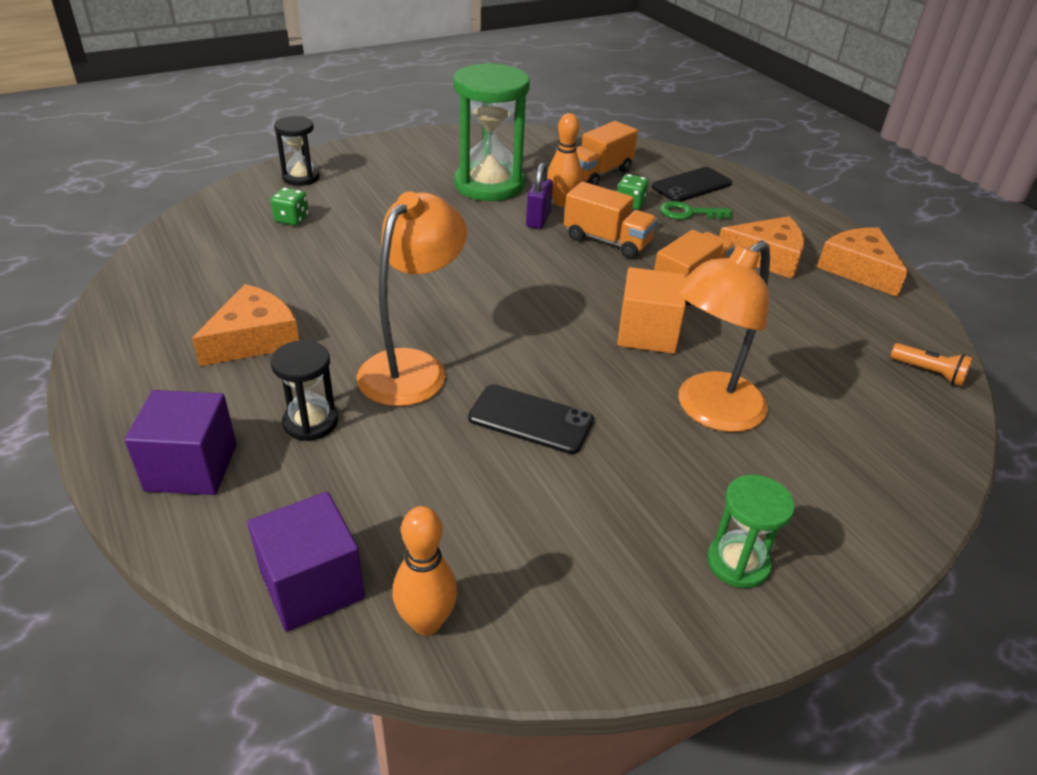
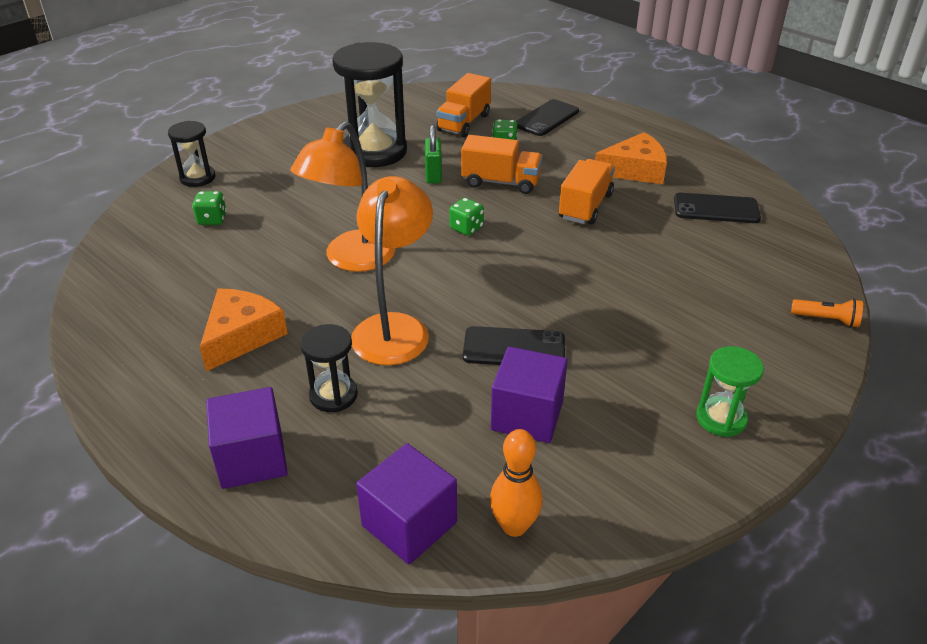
camera: 15 degrees left, 0 degrees up
(489, 185) = (374, 151): green hourglass -> black hourglass
(507, 498) = (527, 415): none -> purple cube
(538, 220) = (433, 175): purple padlock -> green padlock
(545, 280) = (466, 228): none -> green dice
(562, 202) = (446, 155): orange bowling pin -> none
(647, 333) = (571, 255): orange cube -> none
(689, 213) = (556, 143): green key -> none
(709, 411) = (648, 308): orange lamp -> orange lamp (351, 260)
(845, 318) = (716, 209): none -> black phone
(858, 269) = (709, 166): orange cheese -> none
(929, 372) = (794, 239): orange flashlight -> orange flashlight (826, 320)

